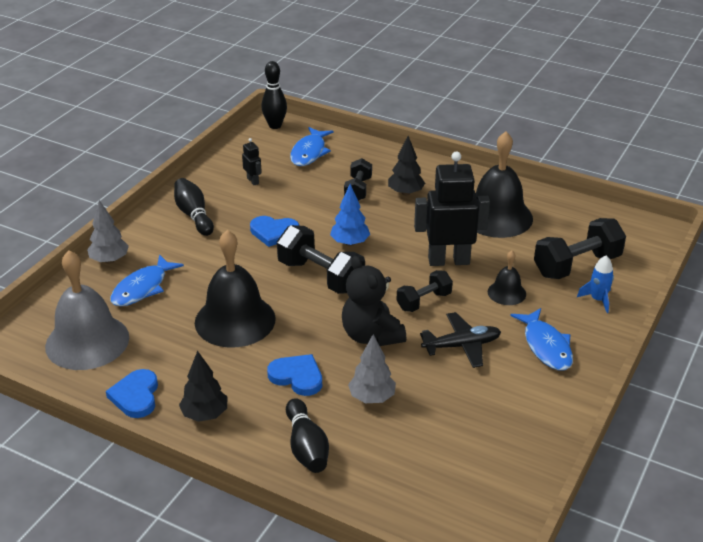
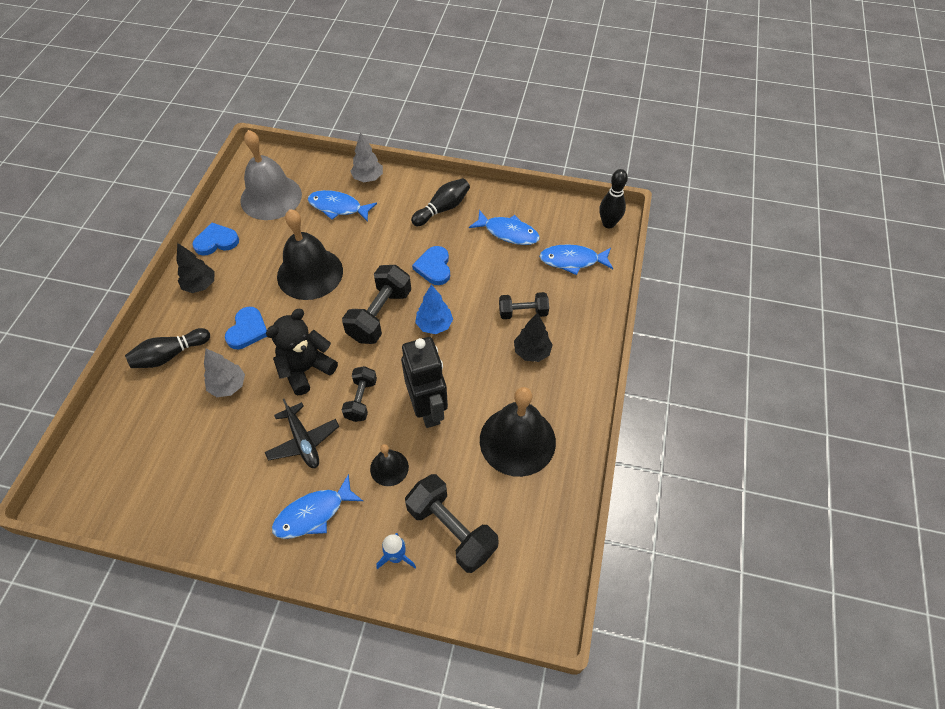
camera: 75 degrees right, 20 degrees up
(253, 181) = (508, 232): black robot -> blue fish
(424, 301) = (361, 400): black dumbbell -> black dumbbell turned 60 degrees clockwise

